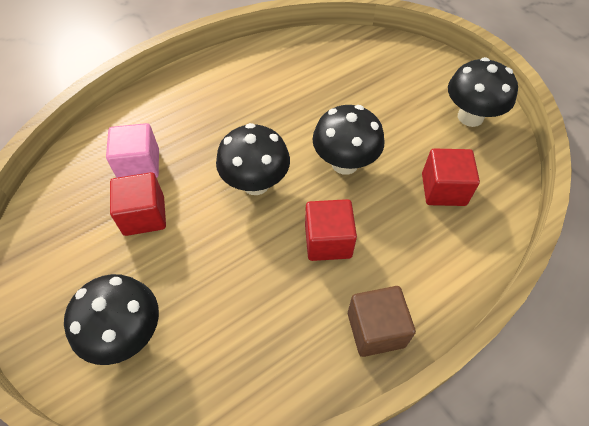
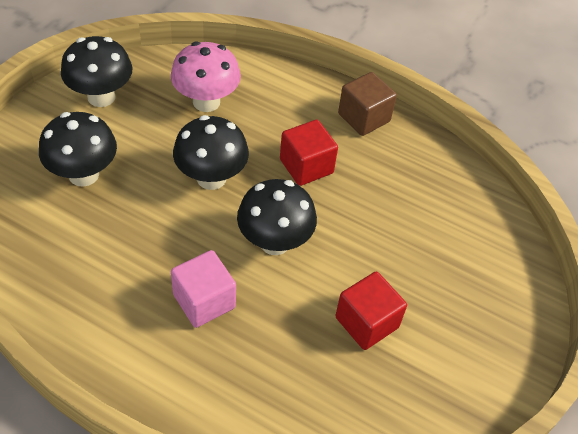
camera: 120 degrees left, 5 degrees down
(127, 334) = (477, 273): black mushroom -> black mushroom (83, 174)
(139, 165) = (310, 363): pink cube -> pink cube (204, 301)
(443, 189) = (206, 102): red cube -> pink mushroom

